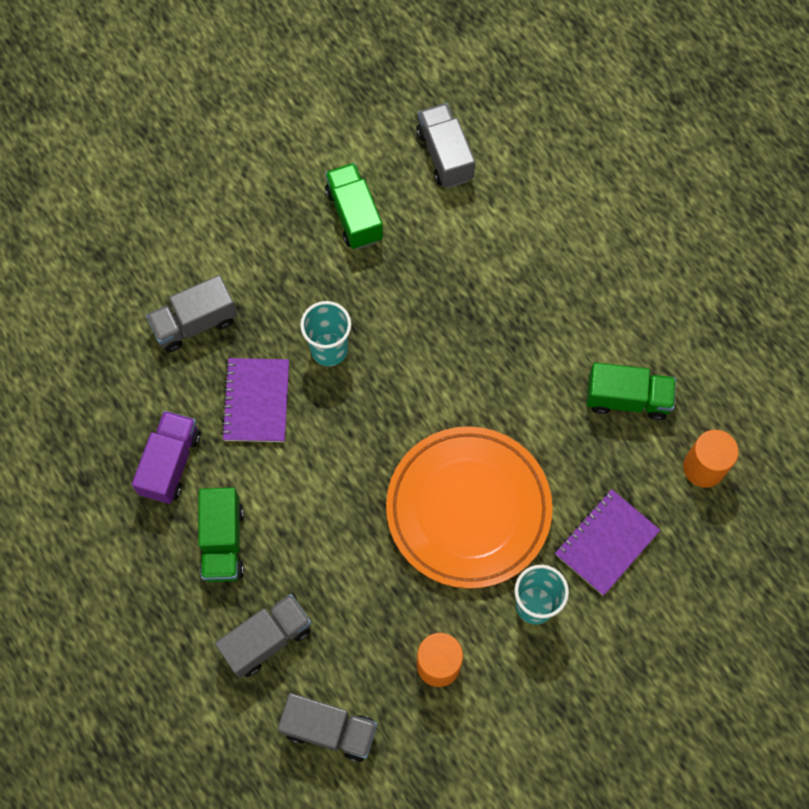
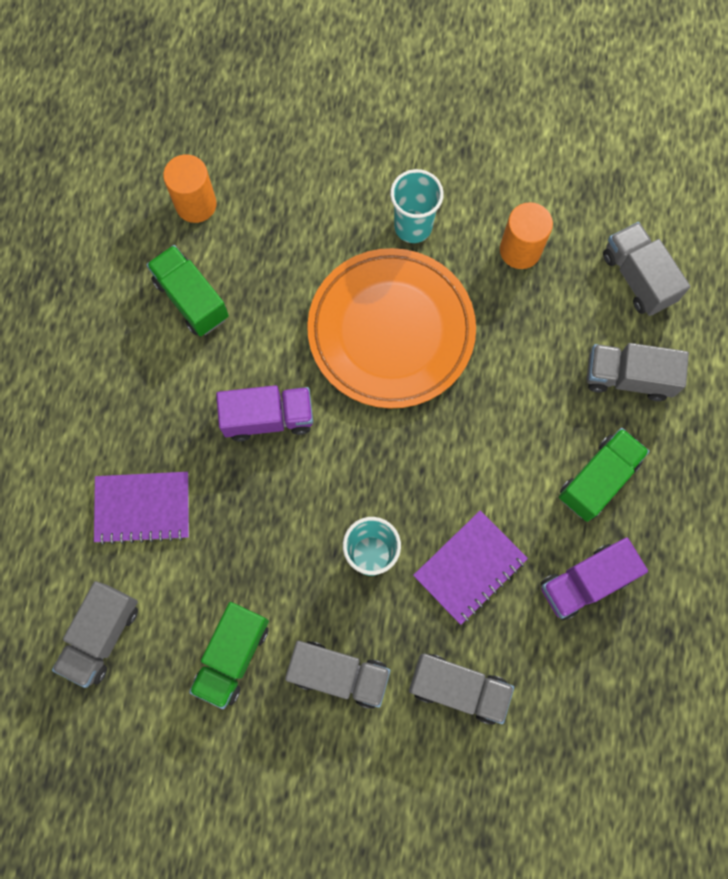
camera: 135 degrees left, 5 degrees up
(278, 264) = (339, 674): none -> grey truck
(487, 371) = (268, 418): none -> purple truck
(606, 543) = (319, 220): purple notebook -> purple notebook (143, 508)

